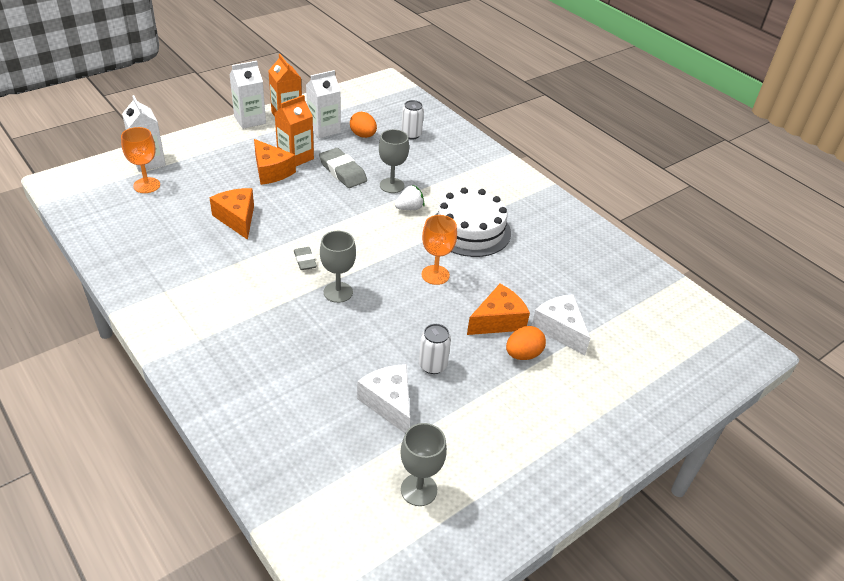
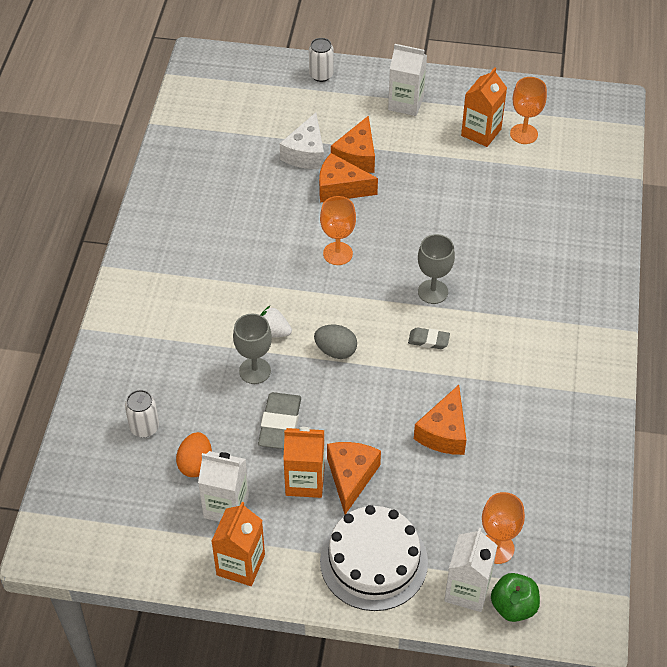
camera: 130 degrees left, 10 degrees up
(113, 168) = (513, 606): none -> green apple
(250, 120) = (291, 588): white carton -> white carton (406, 103)
(305, 261) = (428, 340): grey eraser -> grey eraser turned 75 degrees clockwise
(358, 221) = (336, 351): none -> grey egg
(389, 403) = (487, 188): white cheese -> none
(419, 490) = (524, 134): grey goblet -> orange goblet
(432, 365) = (428, 191): white can -> white can (321, 75)
(458, 458) = (481, 132): none -> orange carton
(470, 230) = (252, 273): white cake -> white cake (373, 561)
(523, 354) = (357, 156): orange egg -> orange cheese

